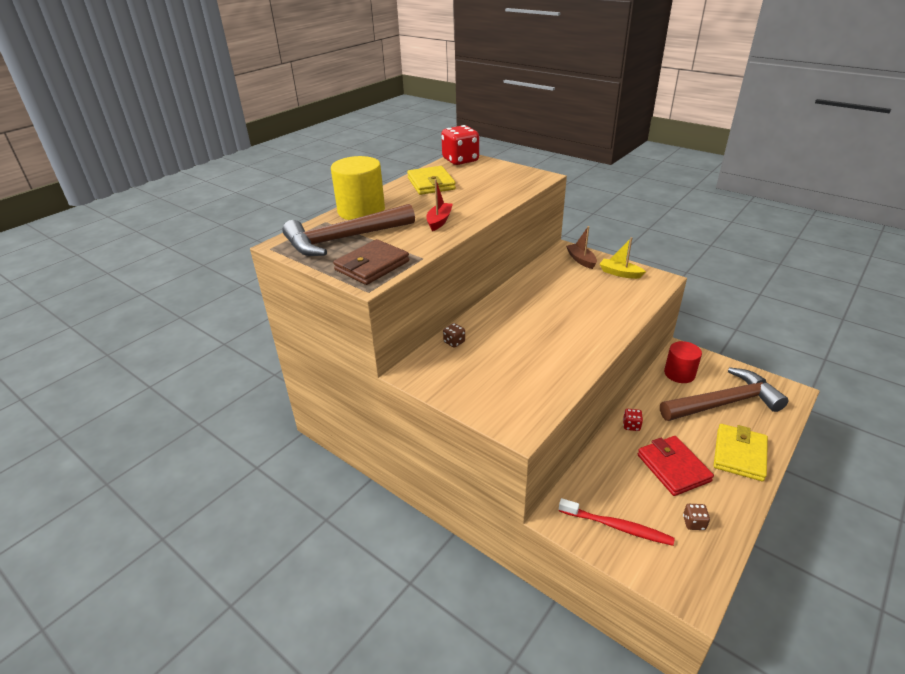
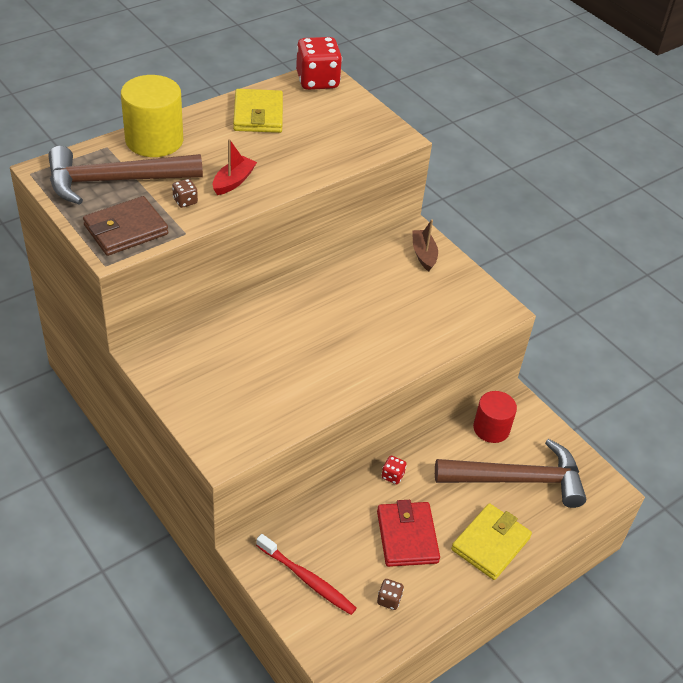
camera: 10 degrees right, 10 degrees up
(454, 342) = (210, 330): brown dice -> brown dice (185, 201)
(620, 273) = (457, 287): yellow boat -> none

